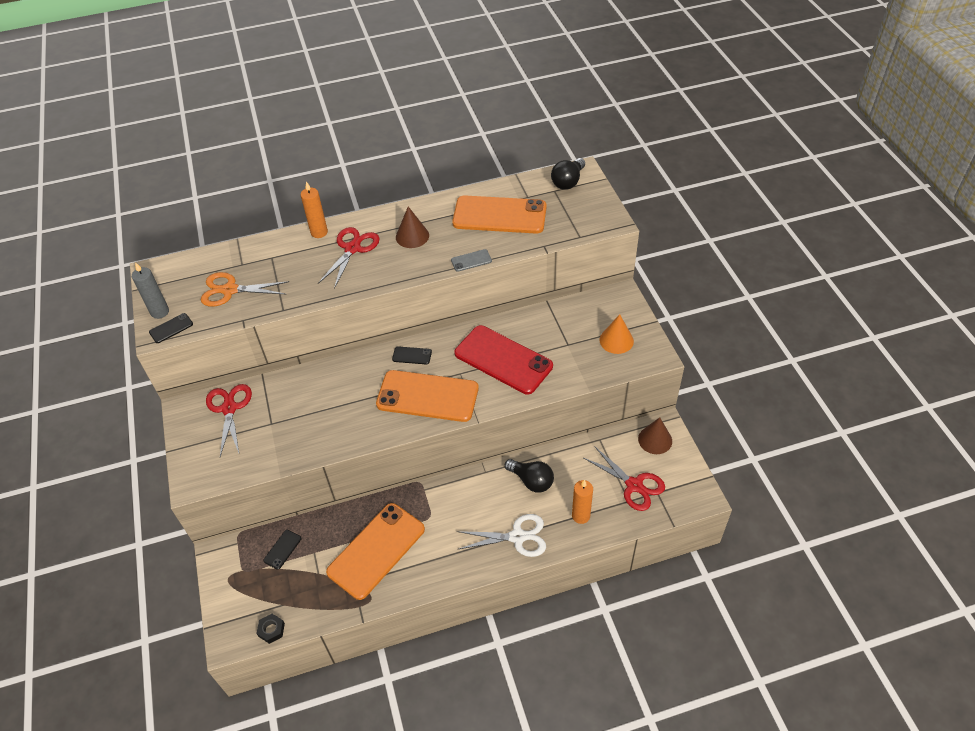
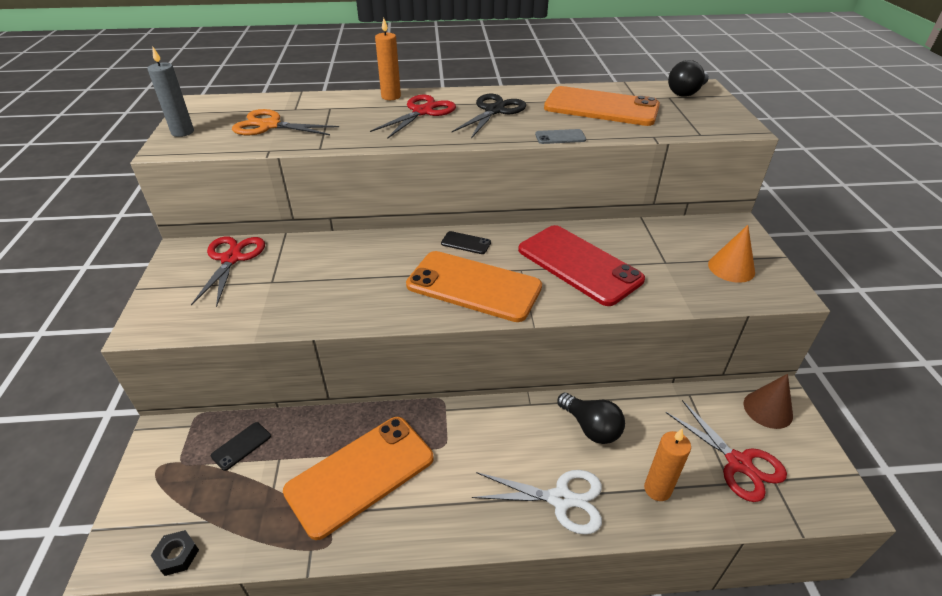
camera: 10 degrees right, 10 degrees down
(171, 328) = (185, 146): black phone -> none
(412, 236) = (494, 111): brown cone -> black scissors

